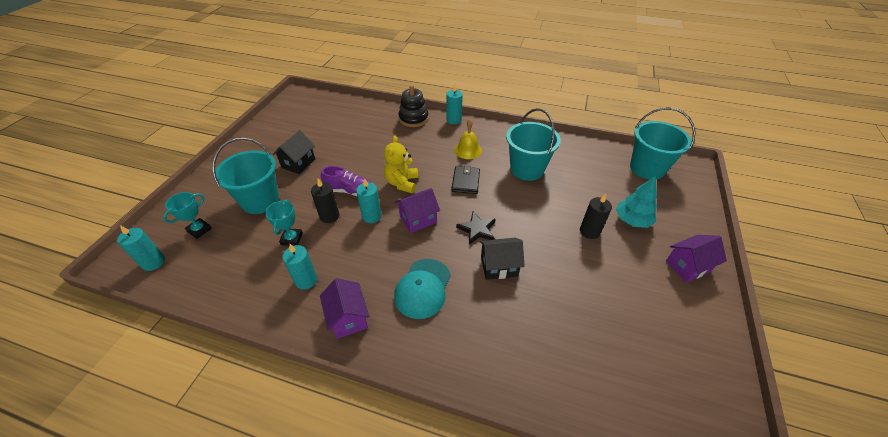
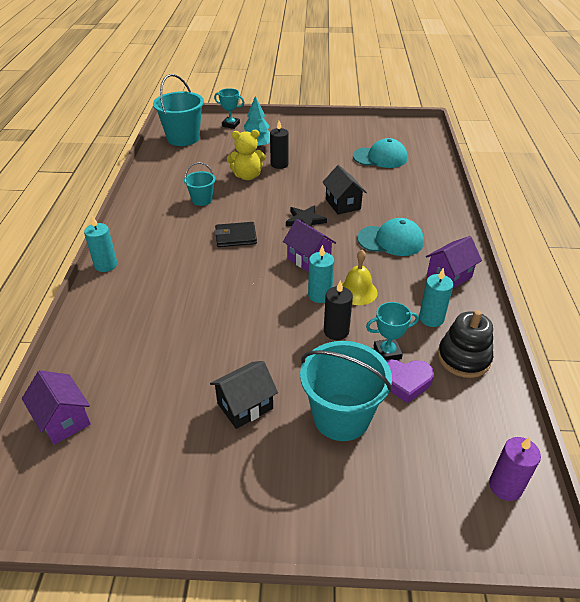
camera: 105 degrees left, 5 degrees down
(153, 262) = (505, 486): turquoise candle -> purple candle
(199, 230) = (427, 464): turquoise trophy -> turquoise trophy (231, 125)
(261, 240) = (404, 382): none -> purple heart
(298, 163) = (245, 406): black house -> black house turned 45 degrees counterclockwise
(349, 191) = (285, 327): purple shoe -> none
(402, 183) = (254, 284): yellow teddy bear -> yellow teddy bear (247, 176)
(413, 118) = (104, 305): black stacking toy -> black stacking toy (463, 358)
(468, 150) = (175, 243): yellow bell -> yellow bell (357, 291)
(527, 169) = (202, 200): turquoise bucket -> turquoise bucket, size x0.54
(606, 340) = (380, 157): none -> turquoise cap
(687, 266) = (296, 128): purple house -> purple house (63, 420)

